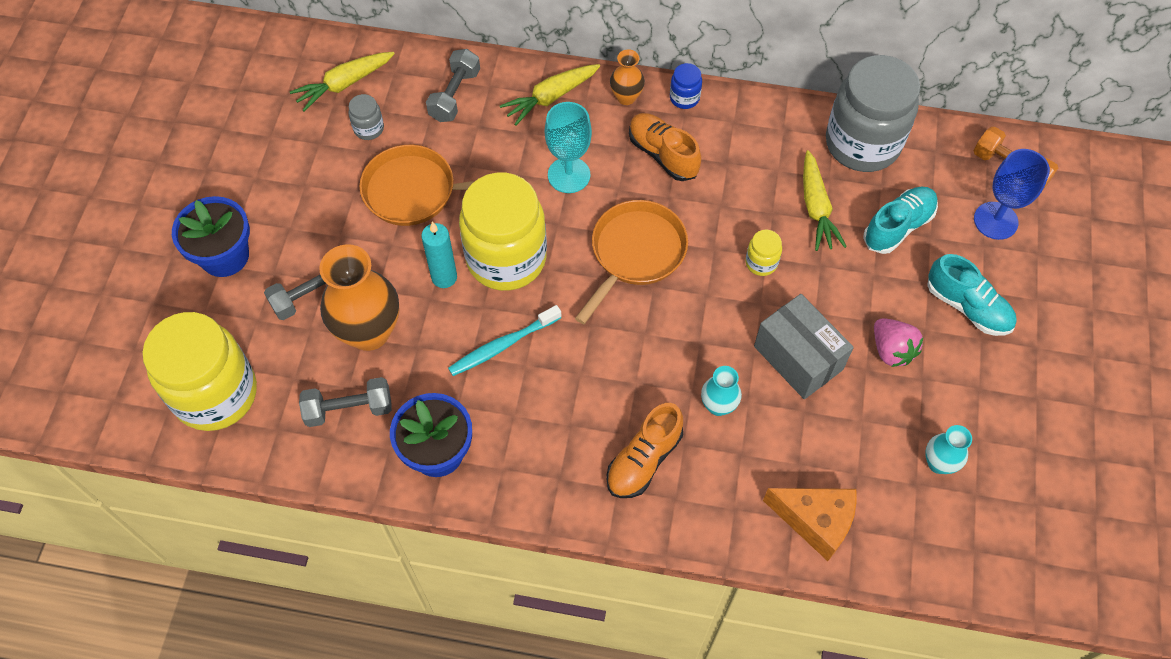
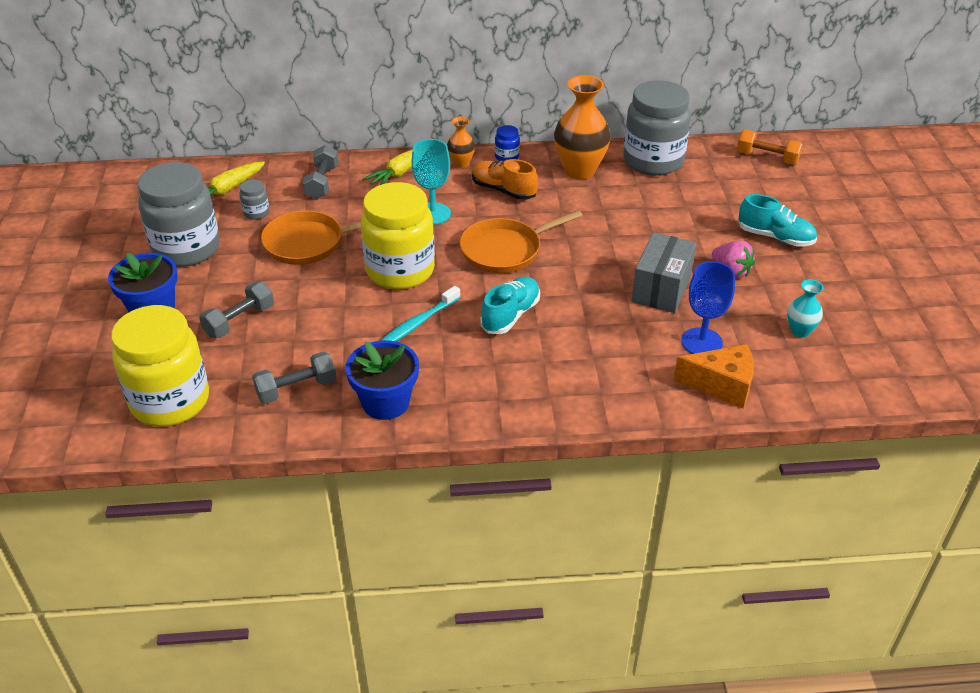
camera: 15 degrees left, 20 degrees down
(280, 170) = (186, 249): none -> grey jar
(369, 332) = (298, 336): orange vase -> orange vase (579, 170)
(444, 277) = (352, 291): turquoise candle -> none
(635, 253) = (505, 250): orange pan -> orange pan turned 135 degrees counterclockwise
(644, 460) = (565, 374): orange shoe -> none
(718, 406) = (611, 329): turquoise vase -> none
(761, 263) = (607, 239): yellow jar -> none
(798, 358) = (661, 289): grey box -> grey box turned 75 degrees clockwise
(816, 208) = (635, 201): yellow carrot -> none
(898, 227) = (701, 202): turquoise shoe -> turquoise shoe (510, 315)
(995, 221) = (771, 187): blue goblet -> blue goblet (701, 342)

